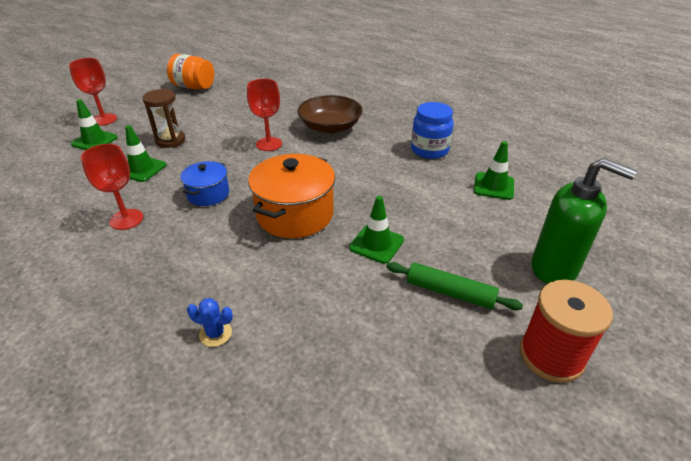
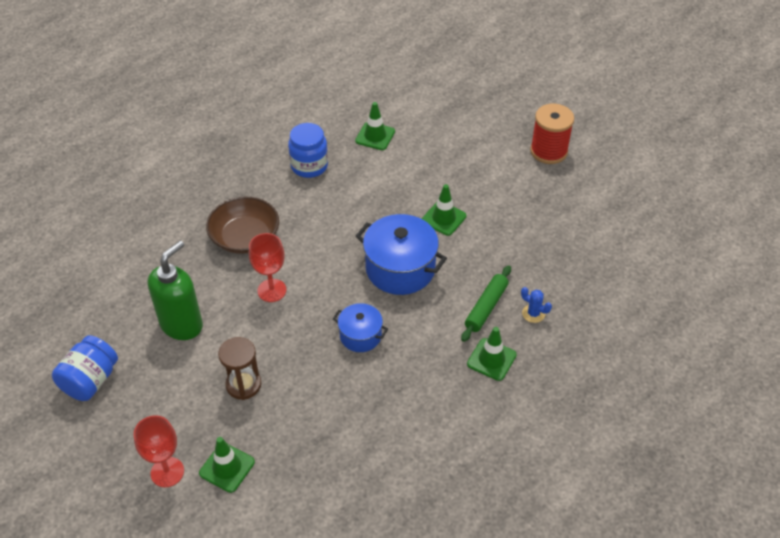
camera: 85 degrees left, 10 degrees up
(126, 219) = (395, 397): red goblet -> none
(142, 169) = (303, 402): green traffic cone -> green traffic cone (491, 359)
(193, 87) = (90, 380): orange jar -> blue jar
(215, 333) = (533, 313): blue cactus -> blue cactus turned 75 degrees counterclockwise
(295, 214) = (400, 269): orange pot -> blue pot
(450, 292) = (496, 185): green rolling pin -> green rolling pin (486, 307)
(554, 268) = (476, 129): green soap dispenser -> green soap dispenser (182, 324)

